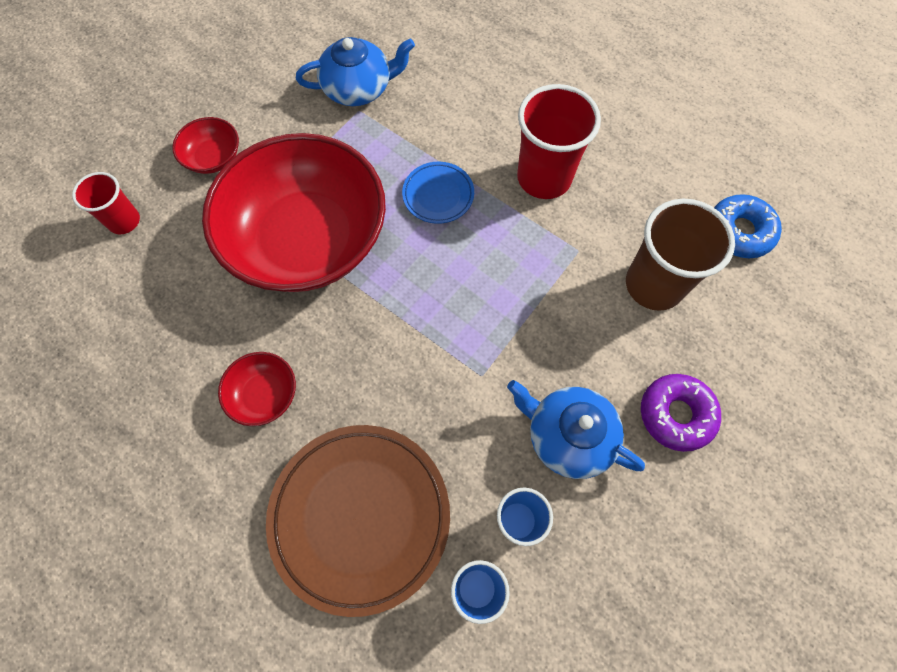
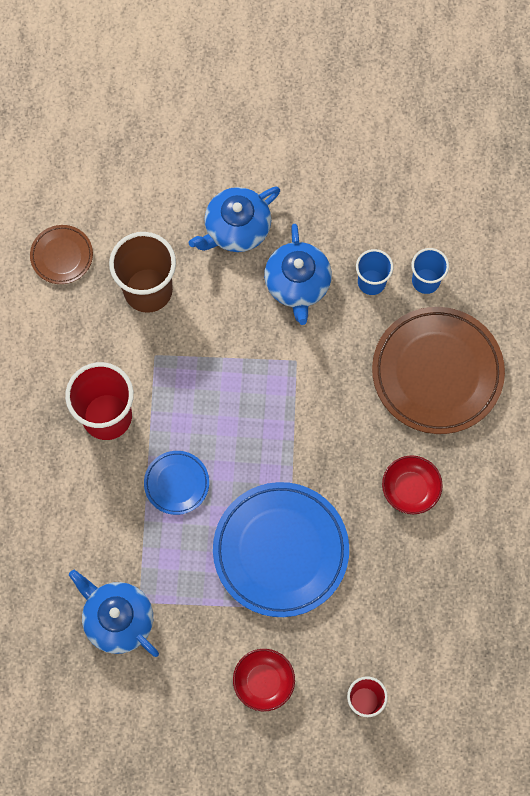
camera: 125 degrees left, 5 degrees up
(307, 239) = (280, 551): red bowl -> blue plate
(676, 414) = (236, 228): purple donut -> blue teapot
(739, 231) = (62, 256): blue donut -> brown plate

